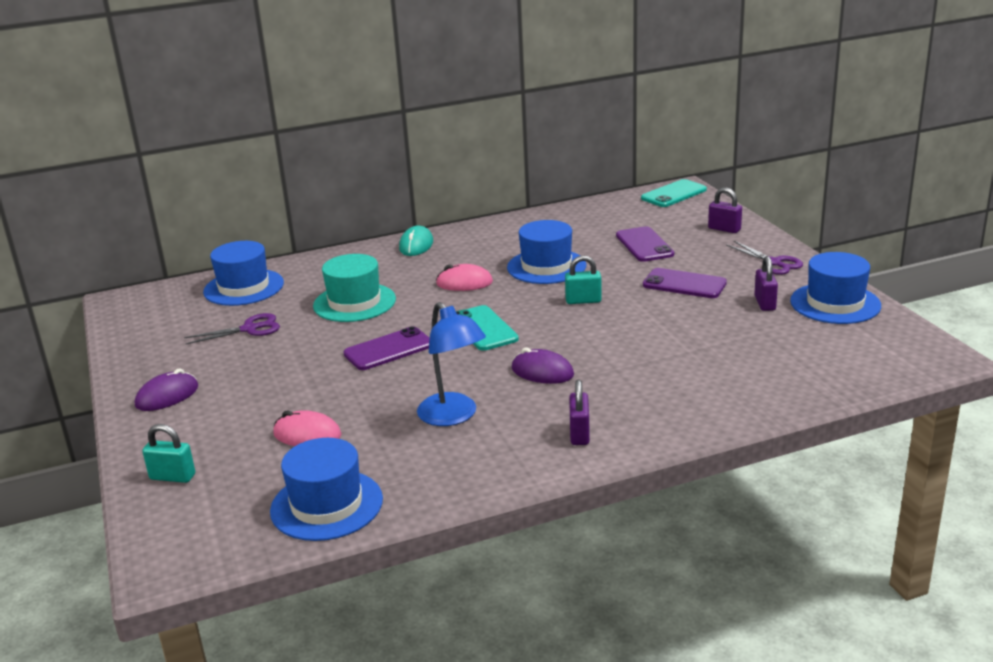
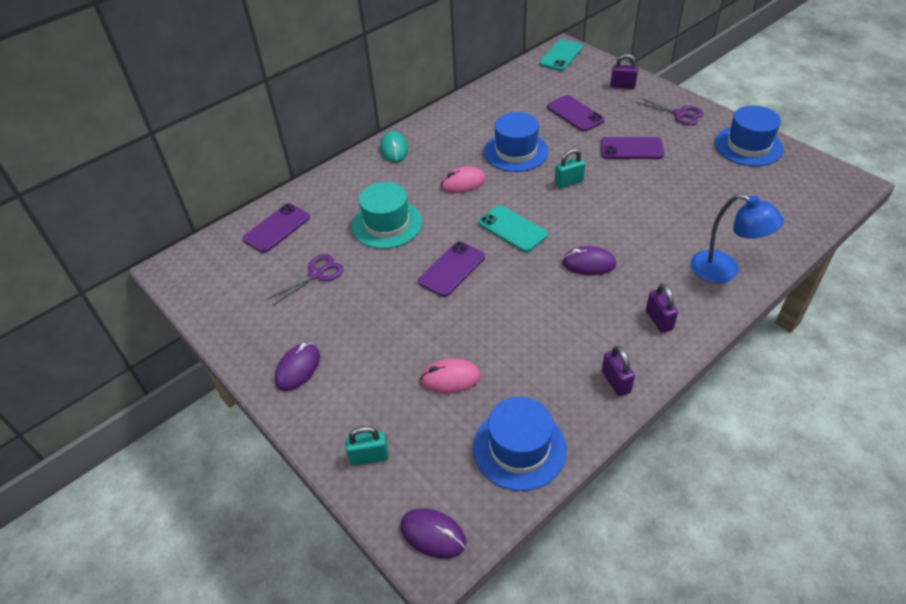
camera: 20 degrees left, 20 degrees up
(178, 550) = (433, 534): none -> purple mouse
(244, 287) = (277, 228): blue hat -> purple phone
(453, 416) = (553, 327): blue lamp -> blue lamp (724, 271)
(765, 303) = (700, 156): purple padlock -> purple padlock (615, 382)

